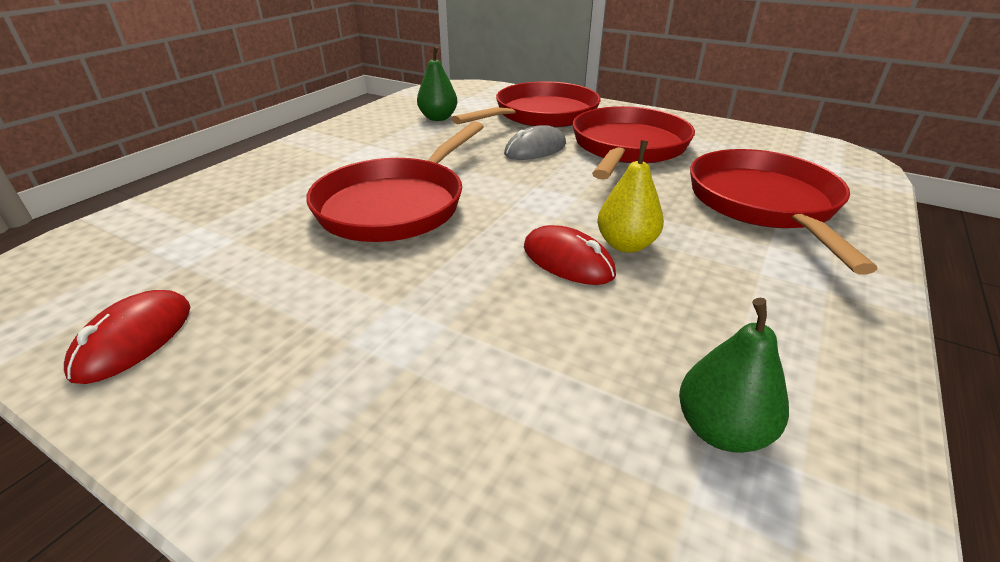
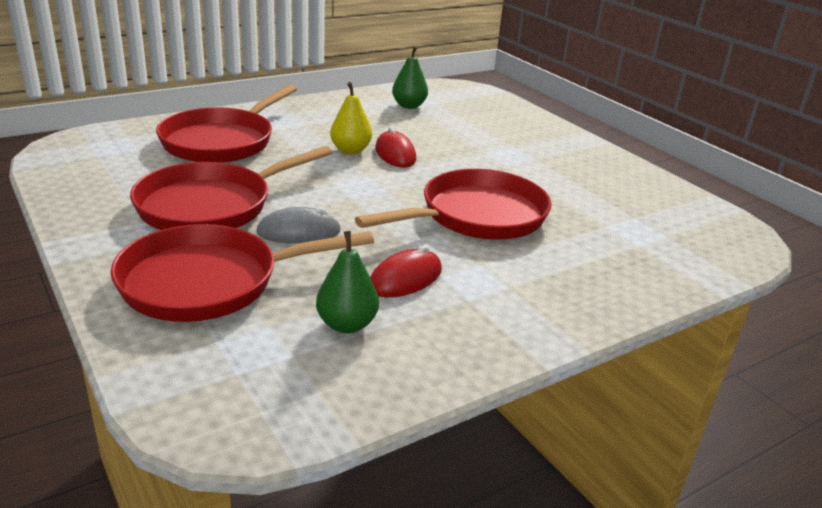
camera: 155 degrees left, 5 degrees down
(134, 339) = (644, 187): red mouse -> red mouse (405, 278)

